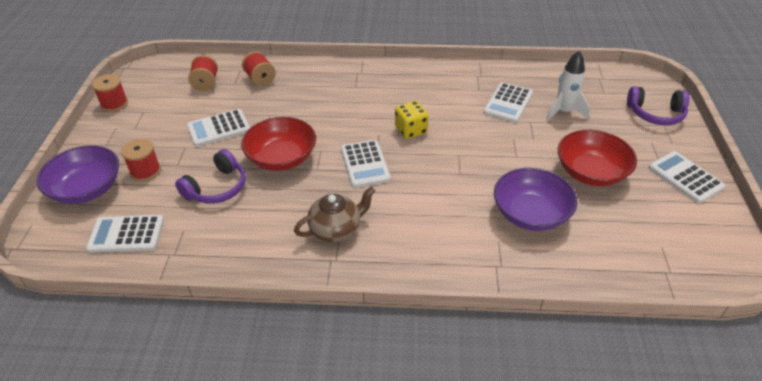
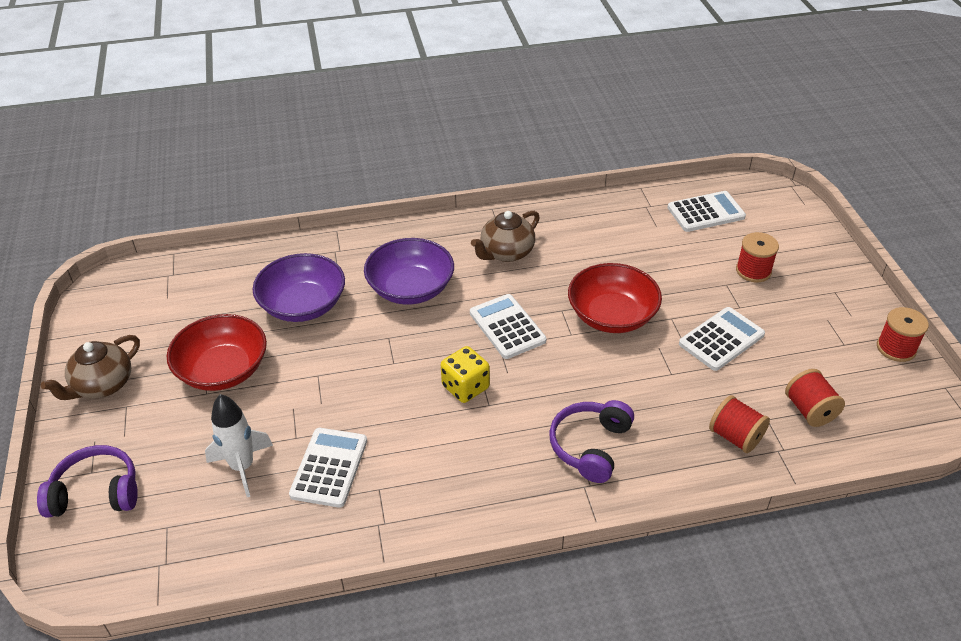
camera: 165 degrees right, 0 degrees up
(87, 189) = (793, 242): purple bowl -> purple bowl (410, 288)
(217, 188) = (658, 268): purple headphones -> purple headphones (590, 446)
(685, 177) = (102, 385): white calculator -> brown teapot

